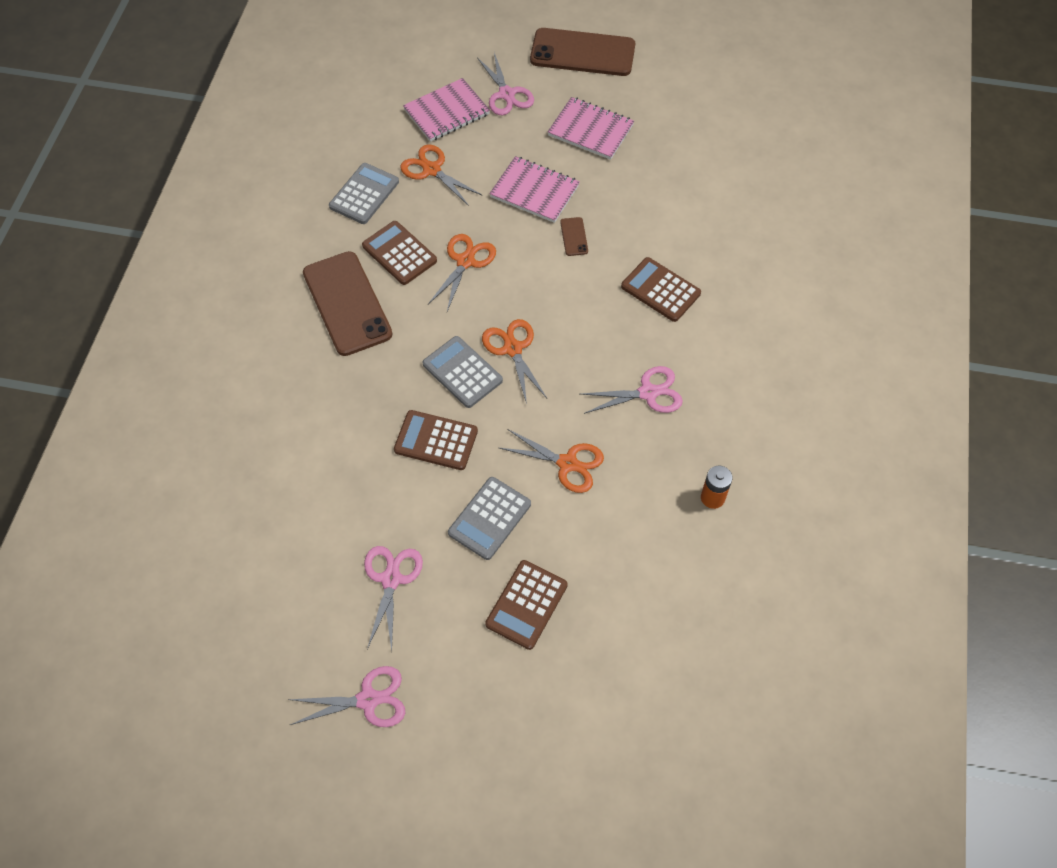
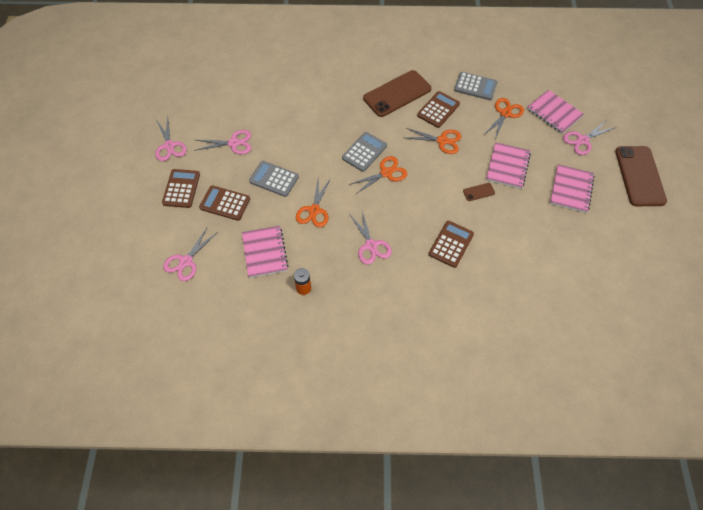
camera: 80 degrees right, 0 degrees up
(436, 440) = (318, 147): brown calculator -> brown calculator (181, 189)
(639, 548) = (265, 252): none -> pink notebook
(640, 679) = (186, 261): none -> pink scissors

